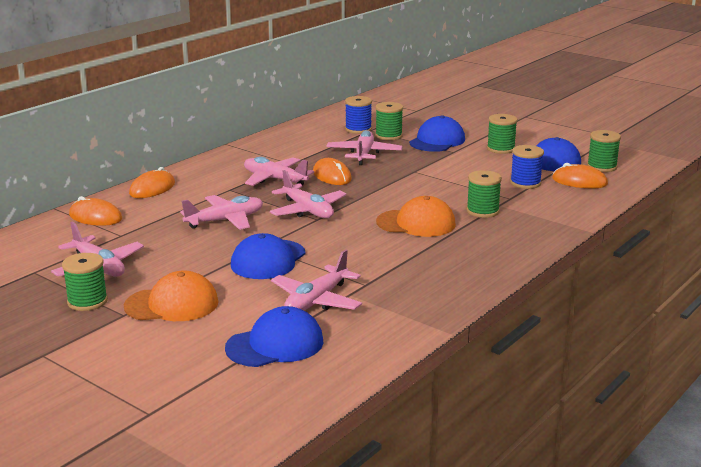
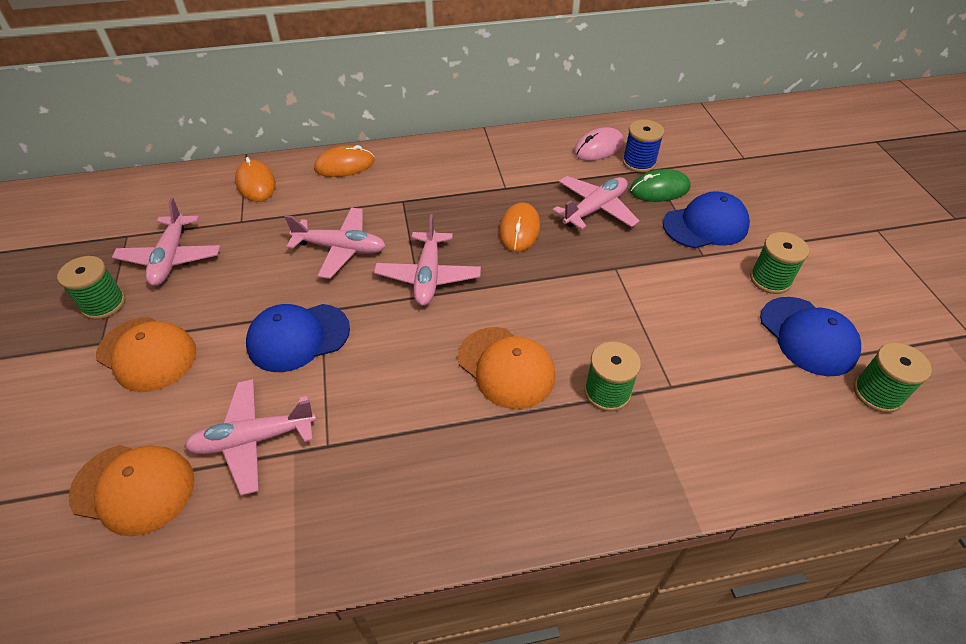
camera: 40 degrees right, 25 degrees up
(275, 179) = (459, 206): pink plane -> none
(275, 344) = (134, 488): blue cap -> orange cap
(322, 130) = (598, 148): none -> pink mouse
(388, 136) = (659, 189): green spool -> green mouse
(525, 183) = (725, 367): blue spool -> none
(579, 181) = (807, 407): orange mouse -> none

